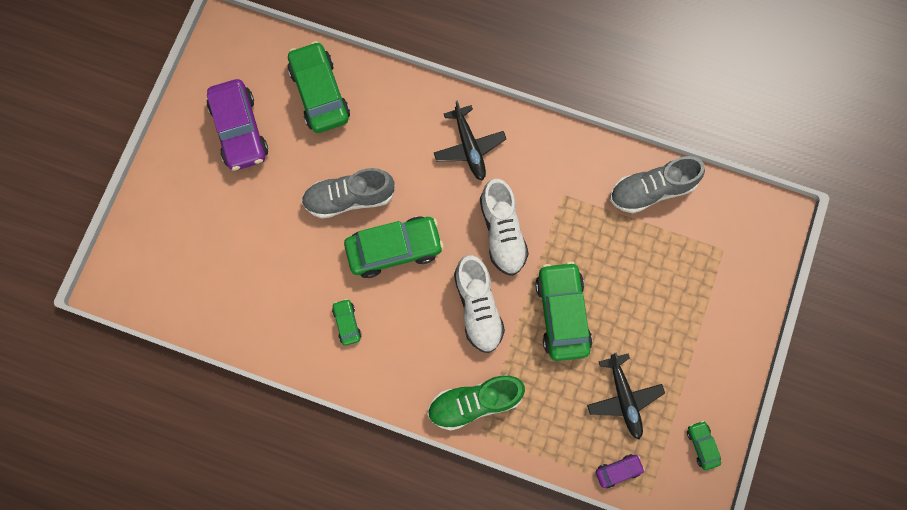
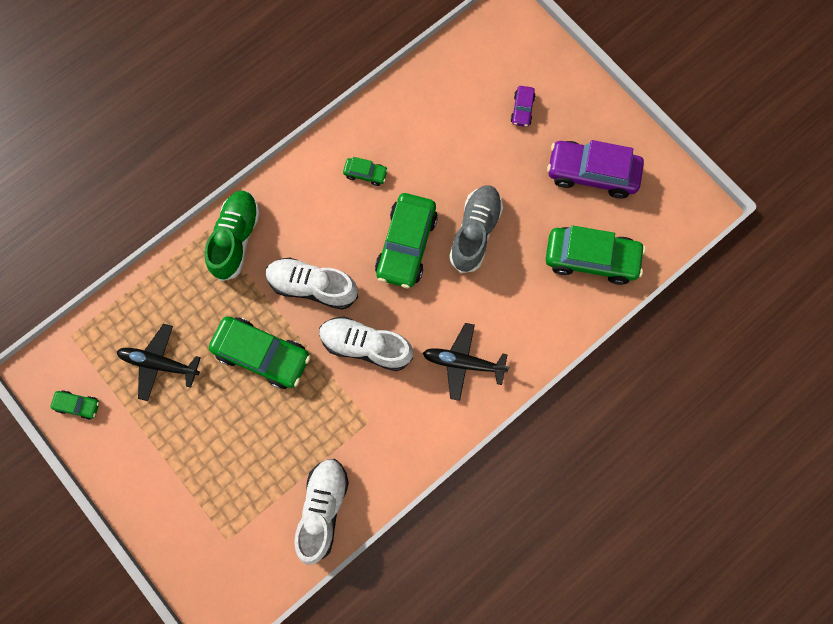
camera: 120 degrees right, 0 degrees up
(618, 471) = (106, 322): purple car -> purple car (522, 109)
(652, 190) = (323, 509): grey shoe -> white shoe

